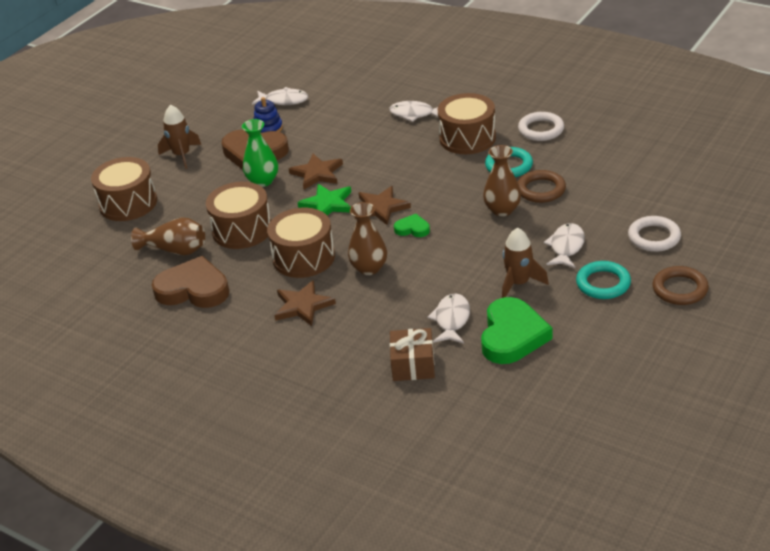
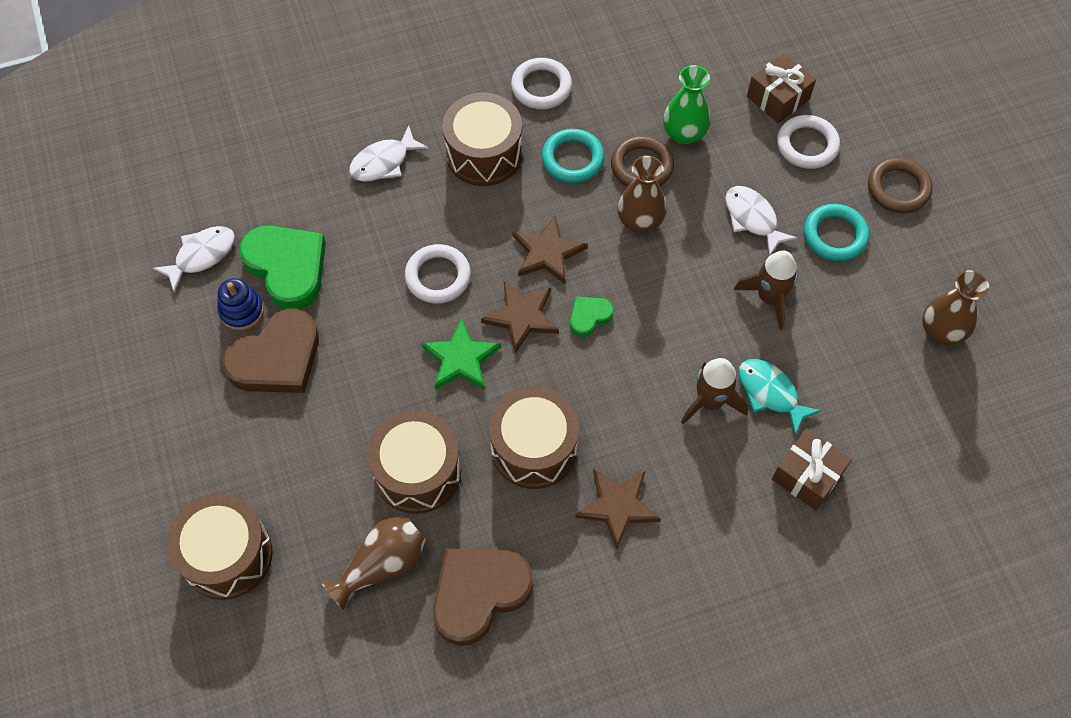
camera: 55 degrees left, 25 degrees up
(182, 155) = (190, 433): brown rocket -> brown rocket (710, 401)
(263, 181) = (344, 388): green vase -> green vase (684, 133)
(317, 173) = (391, 328): brown star -> brown star (547, 252)
(368, 169) = (438, 276): none -> white ring
(369, 268) = (615, 402): brown vase -> brown vase (941, 331)
(452, 320) = (770, 393): white fish -> turquoise fish
(512, 336) = (841, 363): green heart -> green heart (287, 268)
(671, 208) = (778, 98): none -> brown gift

